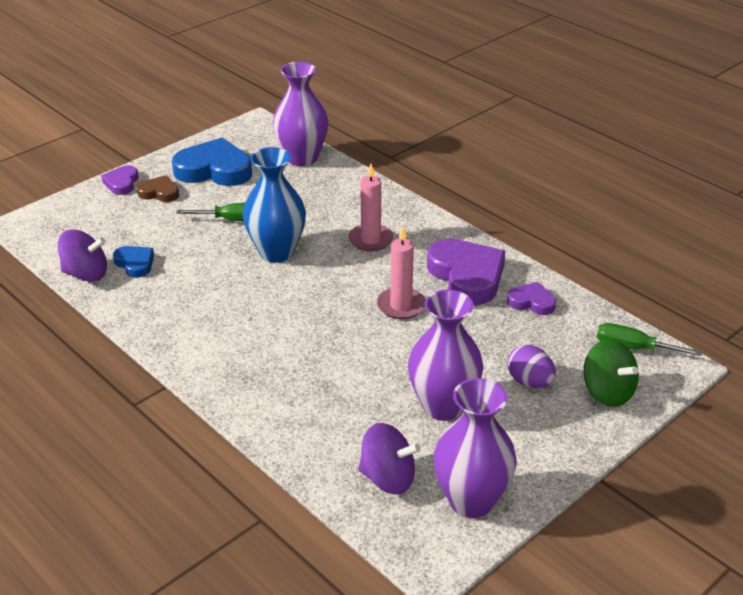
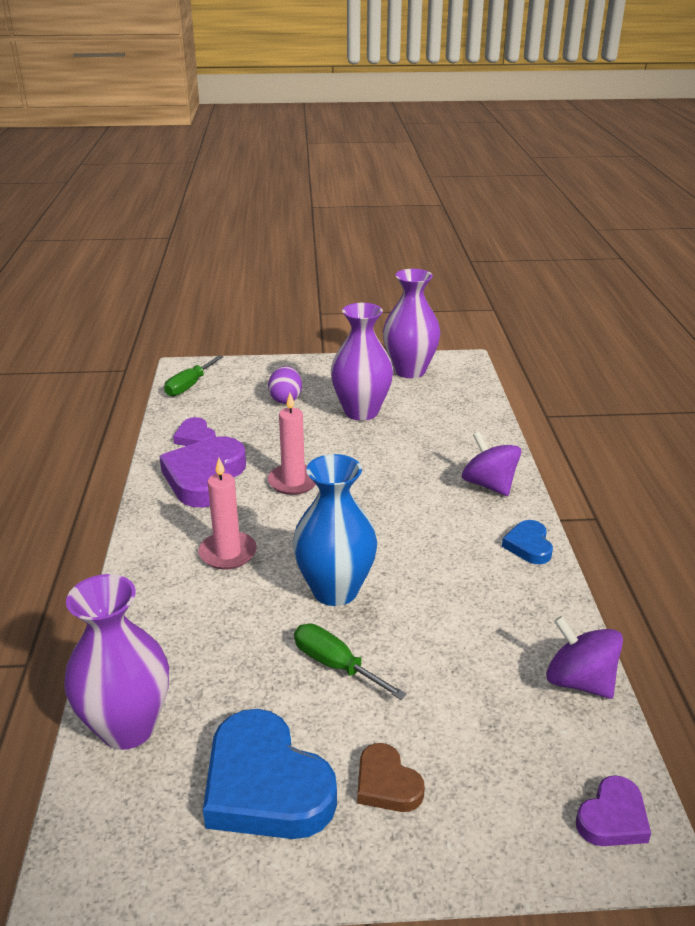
camera: 140 degrees left, 5 degrees down
(122, 183) = (428, 851): purple heart -> purple heart (613, 818)
(135, 263) = (507, 663): blue heart -> blue heart (528, 546)
(388, 478) = (445, 397): purple spinning top -> purple spinning top (489, 485)
(607, 392) = (250, 376): green spinning top -> none
(633, 348) = (189, 386): green screwdriver -> green screwdriver turned 60 degrees clockwise

